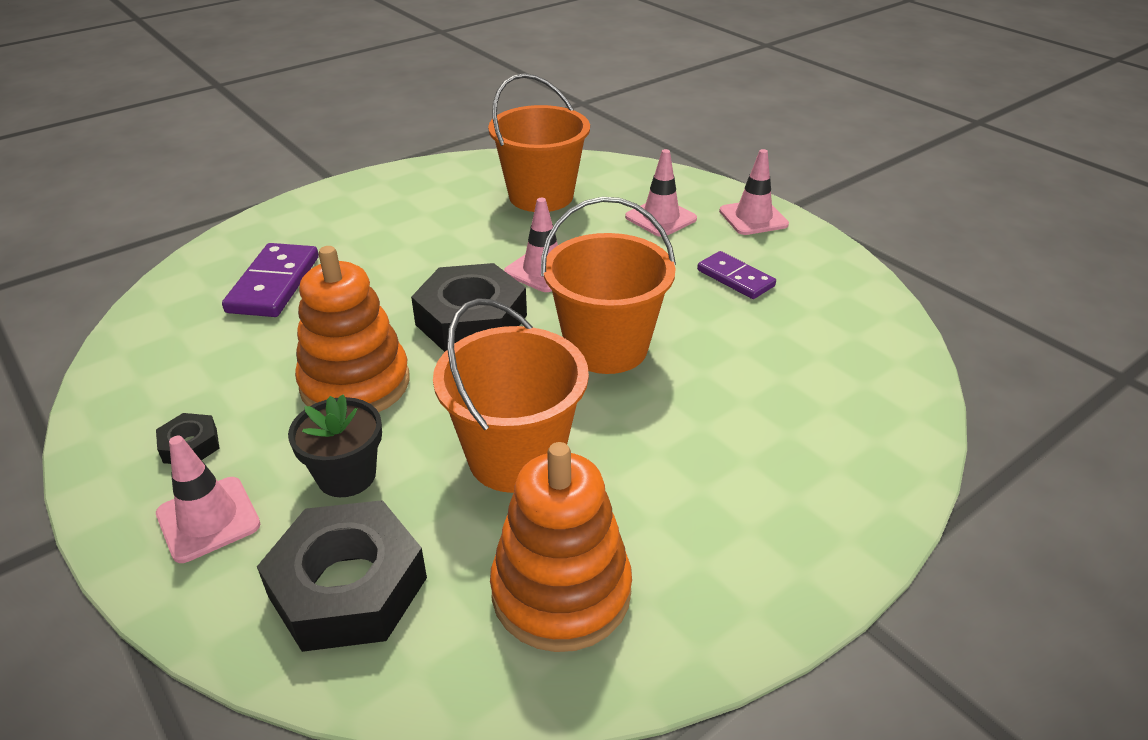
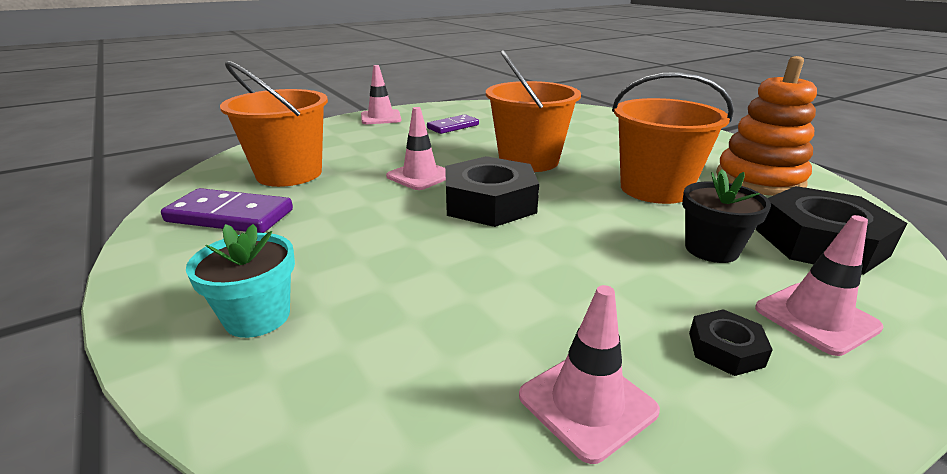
camera: 85 degrees left, 10 degrees down
(273, 284) = (388, 324): purple domino -> purple domino (230, 216)
(297, 235) = (257, 317): none -> turquoise flower pot
(355, 384) = (589, 252): orange stacking toy -> none
(660, 218) = (363, 138): pink traffic cone -> pink traffic cone (587, 403)

